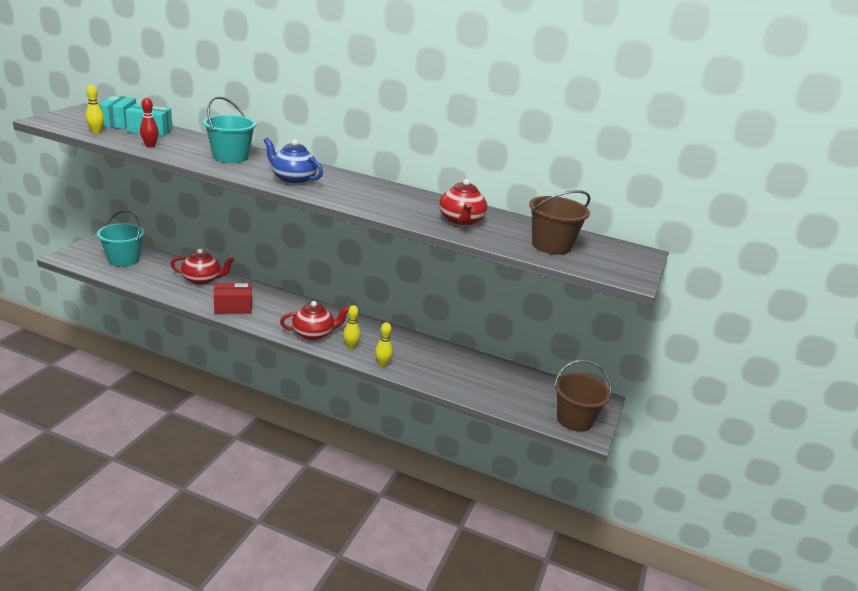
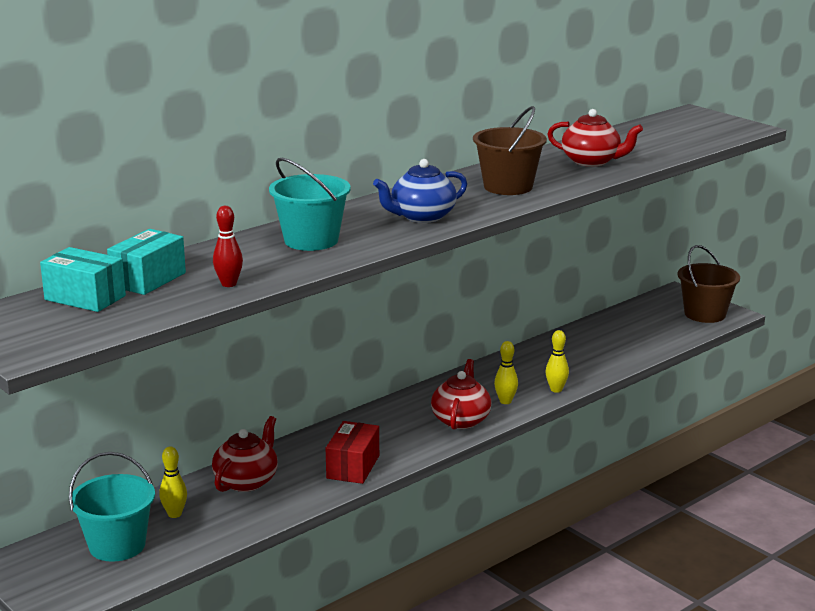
camera: 60 degrees left, 5 degrees down
(96, 132) = (128, 316): yellow bowling pin -> yellow bowling pin (174, 514)
(551, 245) = (667, 139): brown bucket -> brown bucket (508, 187)

